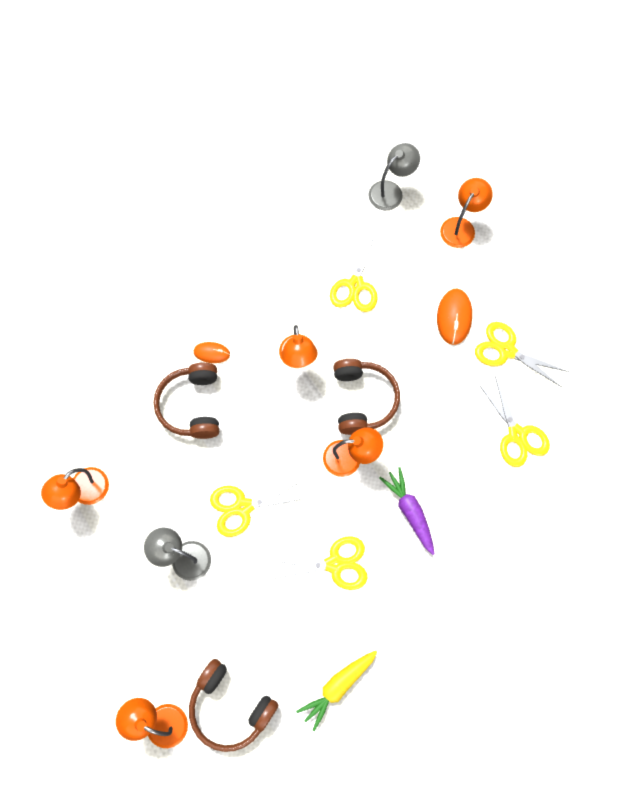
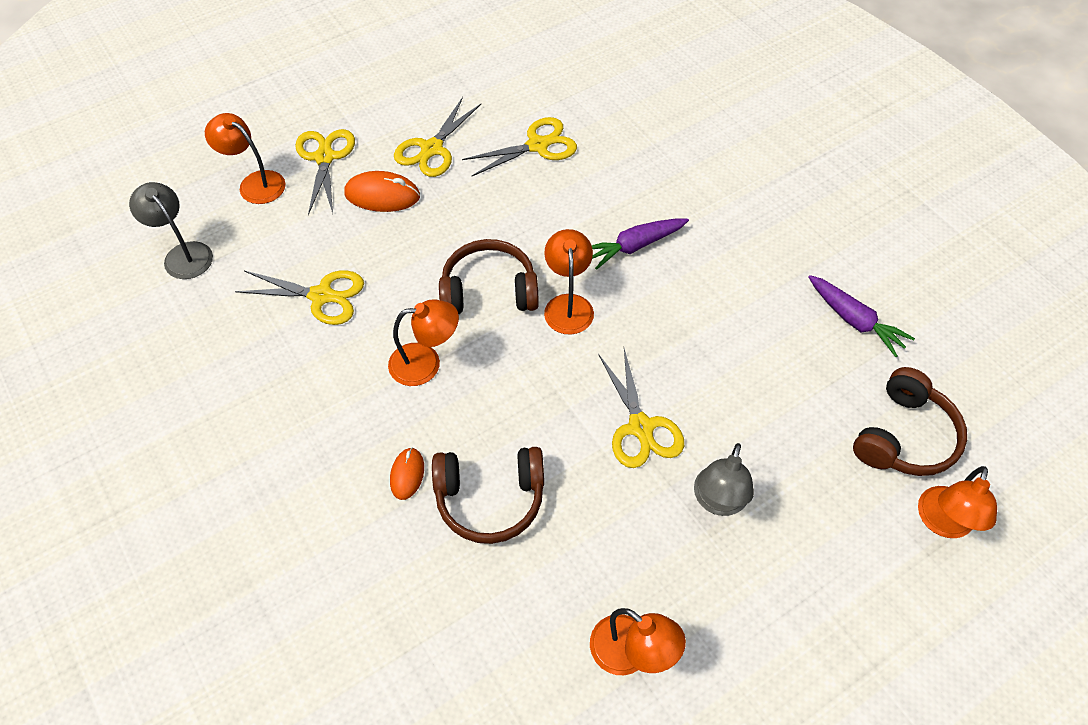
camera: 90 degrees left, 15 degrees down
(335, 564) = (707, 322): yellow scissors -> yellow scissors (324, 157)
(338, 686) = (854, 320): yellow carrot -> purple carrot

